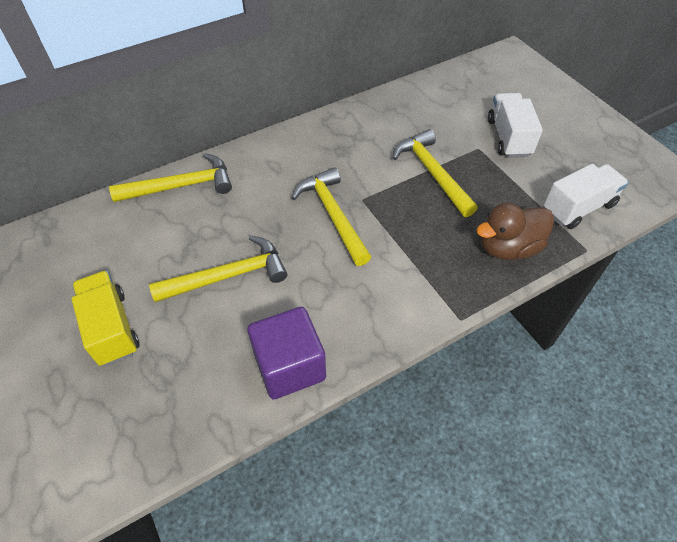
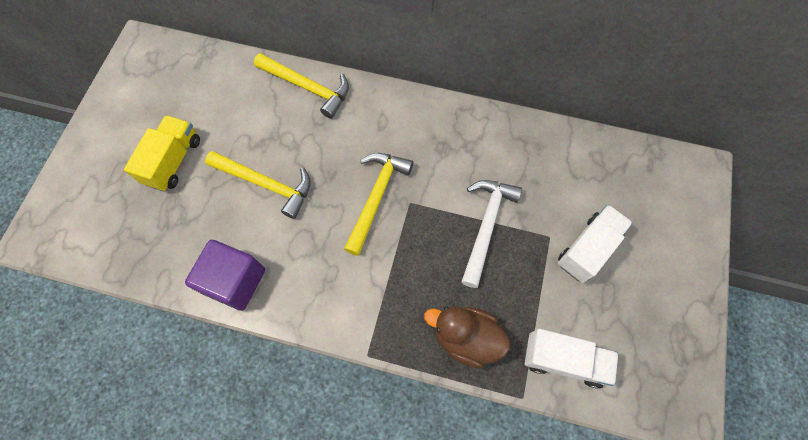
camera: 45 degrees right, 15 degrees up
(432, 173) = (486, 226): yellow hammer -> white hammer

